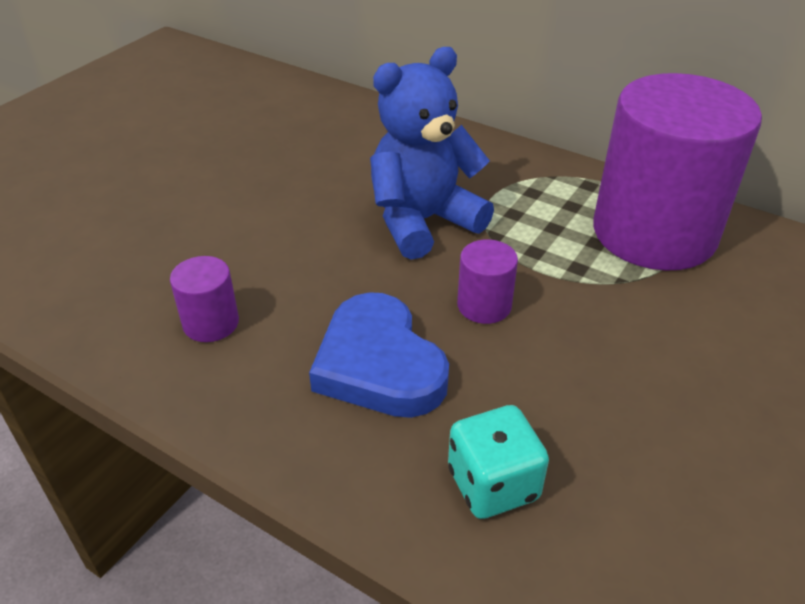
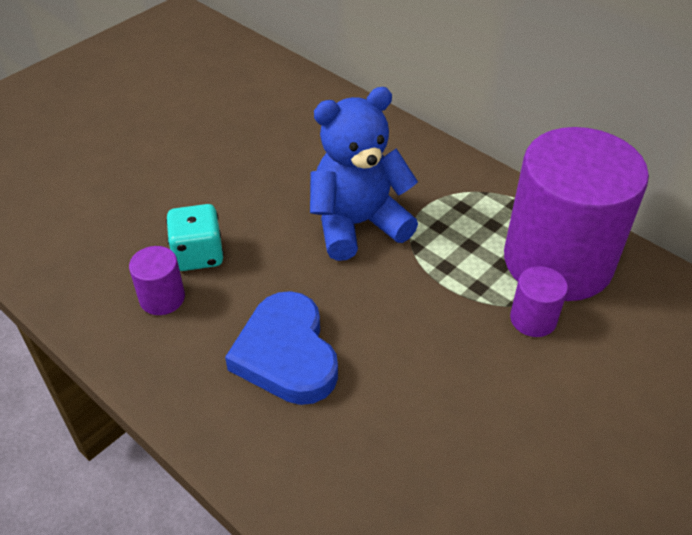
camera: 10 degrees right, 5 degrees up
(484, 305) = (387, 312): purple cylinder -> purple cylinder (533, 319)
(493, 484) = (349, 471): turquoise dice -> turquoise dice (198, 255)

